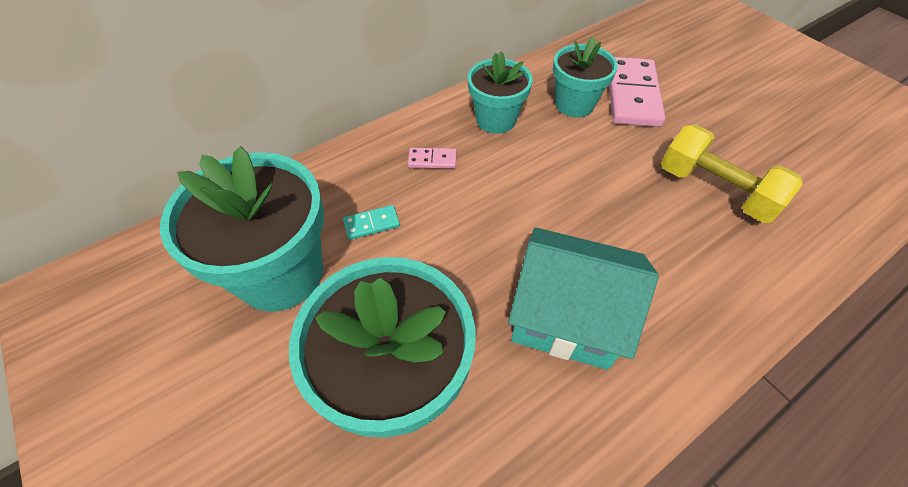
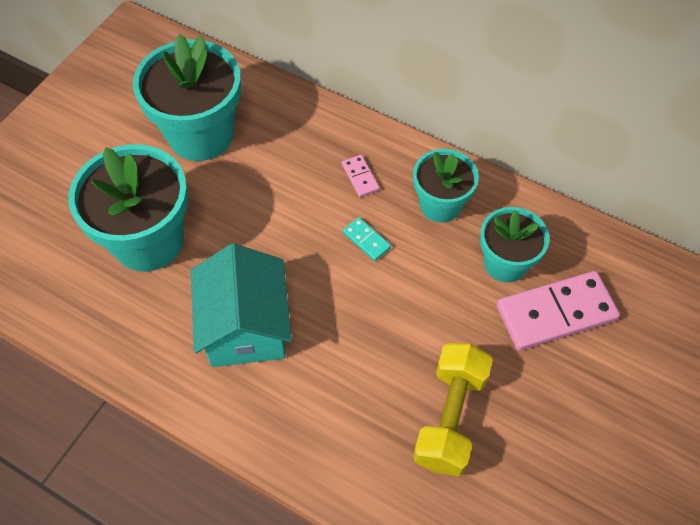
camera: 65 degrees right, 5 degrees up
(372, 224) = (270, 166): turquoise domino -> turquoise domino (366, 240)

